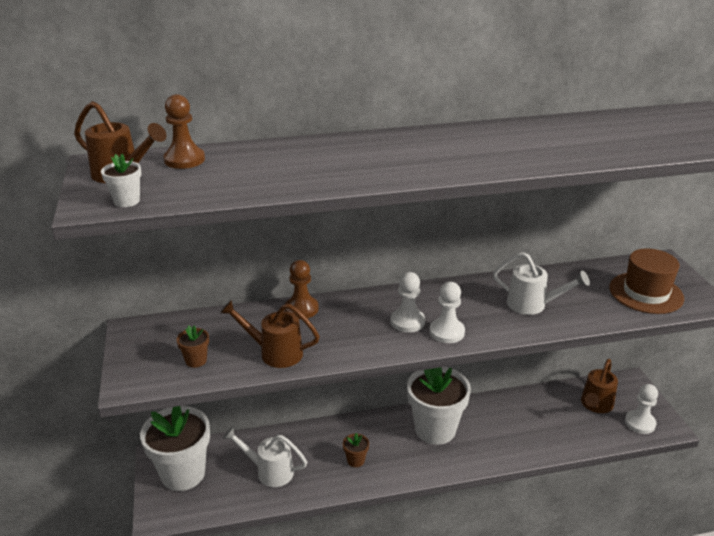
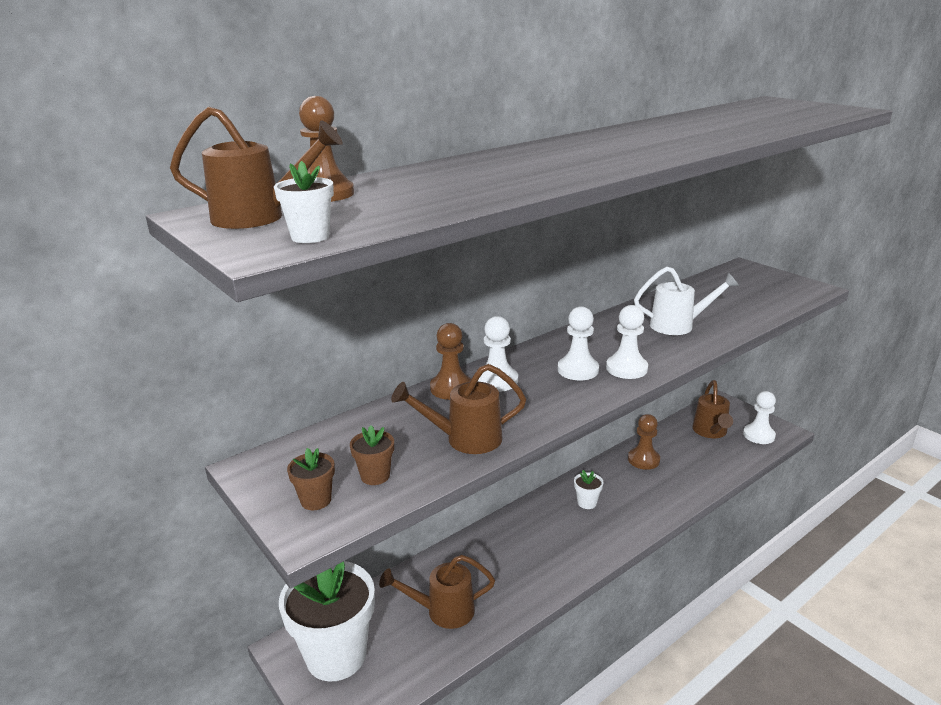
camera: 25 degrees left, 5 degrees down
(269, 471) = (443, 611): white watering can -> brown watering can
(339, 312) = (497, 381): none -> white pawn
(355, 460) = (531, 563): brown flower pot -> brown flower pot (316, 500)
(435, 429) = (587, 502): white flower pot -> white flower pot, size x0.41
(512, 410) = (643, 460): none -> brown pawn
(646, 293) = (760, 293): brown hat -> none

